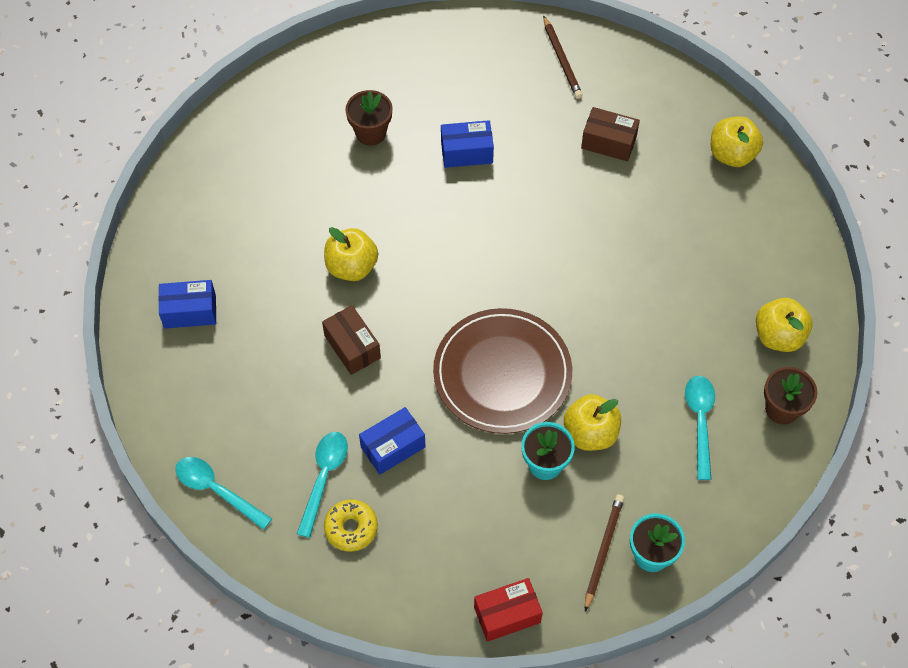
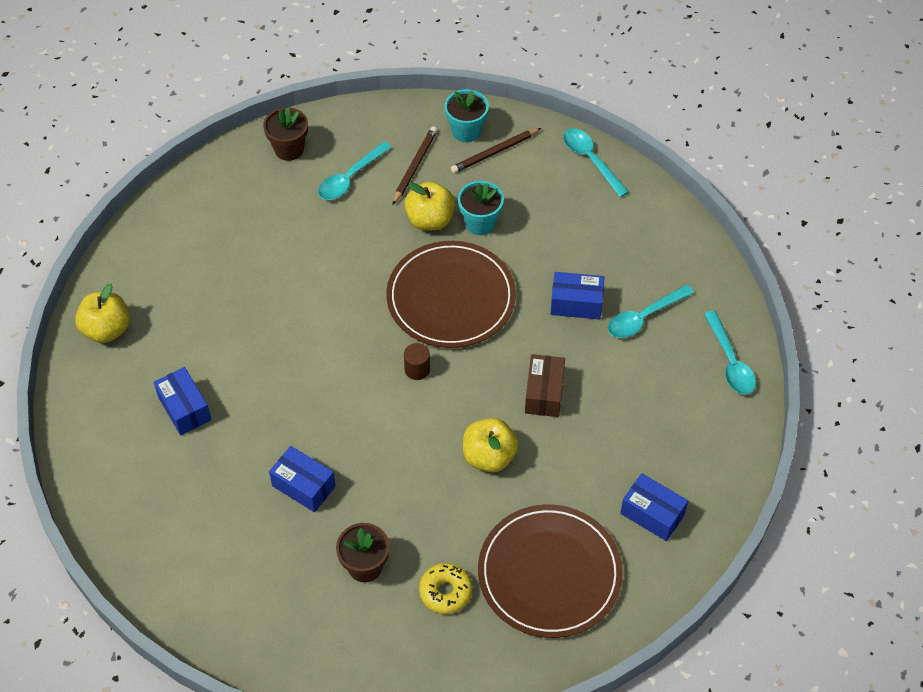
camera: 140 degrees left, 5 degrees down
(235, 216) = (549, 573): none -> brown plate
(351, 528) = (651, 273): yellow donut -> yellow donut (445, 592)
(470, 293) = (417, 369): none -> brown cylinder
(507, 614) = (591, 160): red box -> turquoise spoon
(561, 59) = (136, 511): brown pencil -> brown pencil (415, 166)
(608, 142) = (184, 409): brown box -> blue box
(778, 336) = (236, 190): yellow apple -> none

